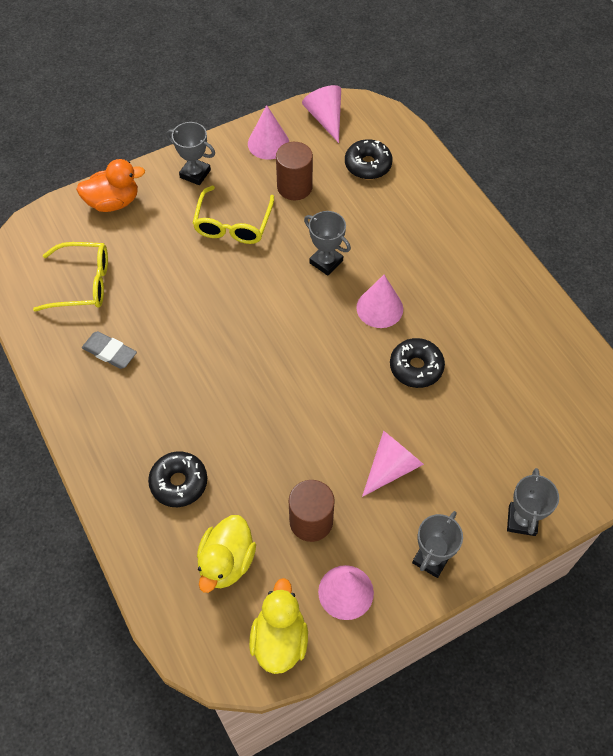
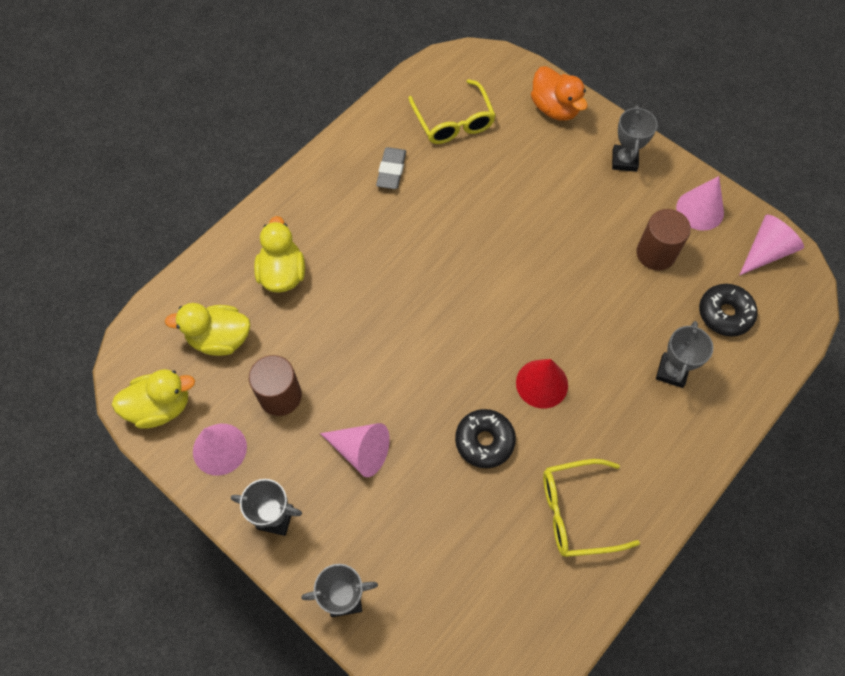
camera: 70 degrees right, 5 degrees up
(179, 483) = (282, 273): black donut -> yellow duck
(233, 224) = (579, 215): yellow glasses -> yellow glasses (576, 512)
(326, 262) = (575, 314): grey trophy -> grey trophy (672, 371)
(379, 308) = (542, 383): pink cone -> red cone

